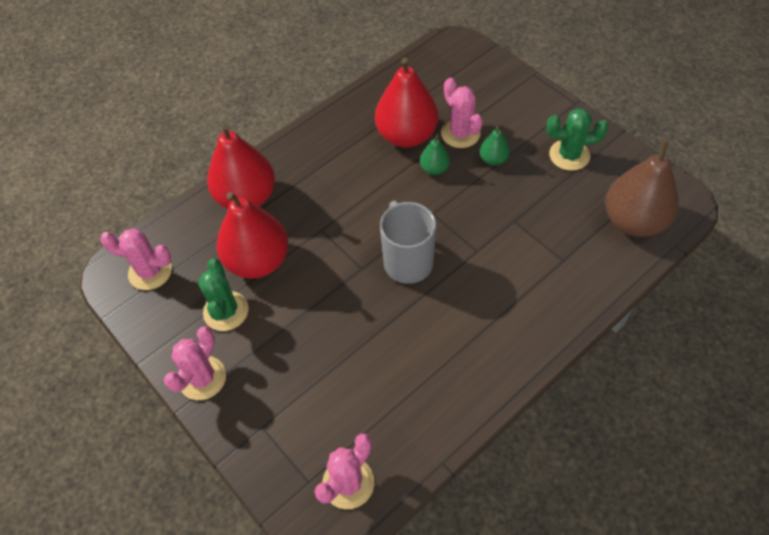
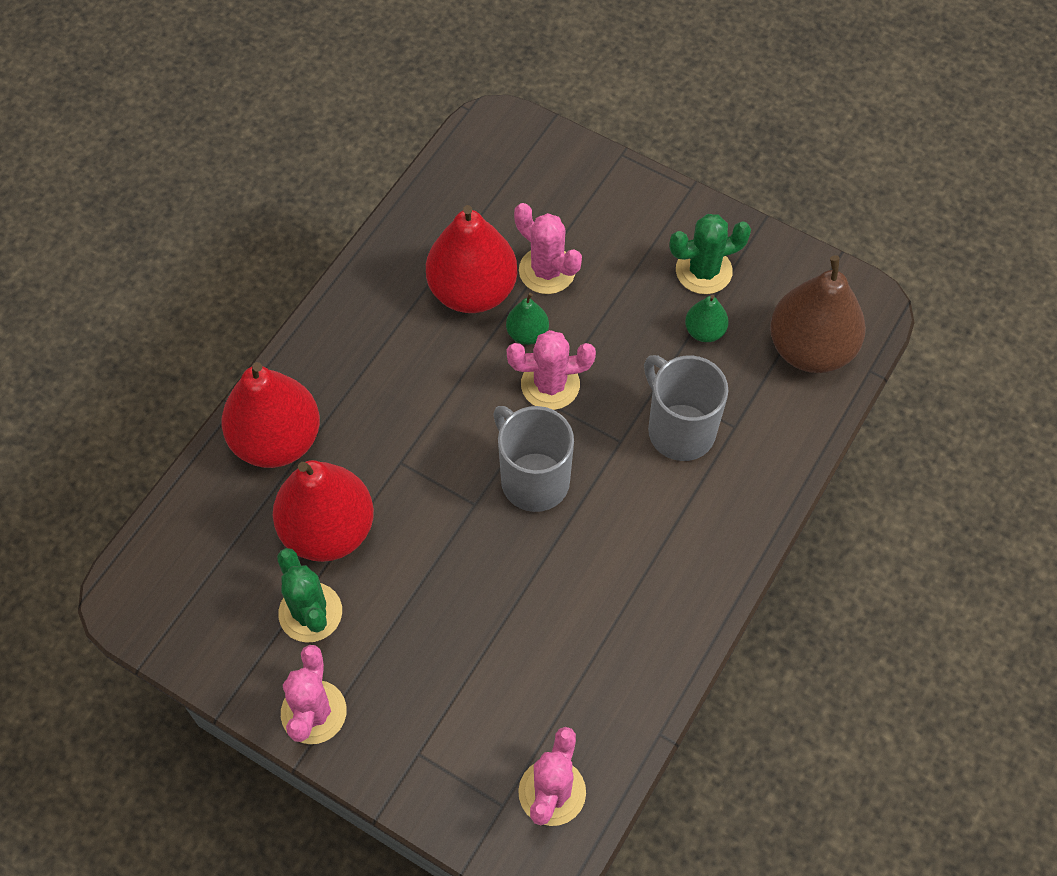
camera: 20 degrees left, 5 degrees up
(150, 272) = (180, 584): pink cactus -> pink cactus (550, 384)
(493, 159) = (603, 300): green pear -> green pear (704, 331)
(521, 253) = (679, 429): none -> grey mug

